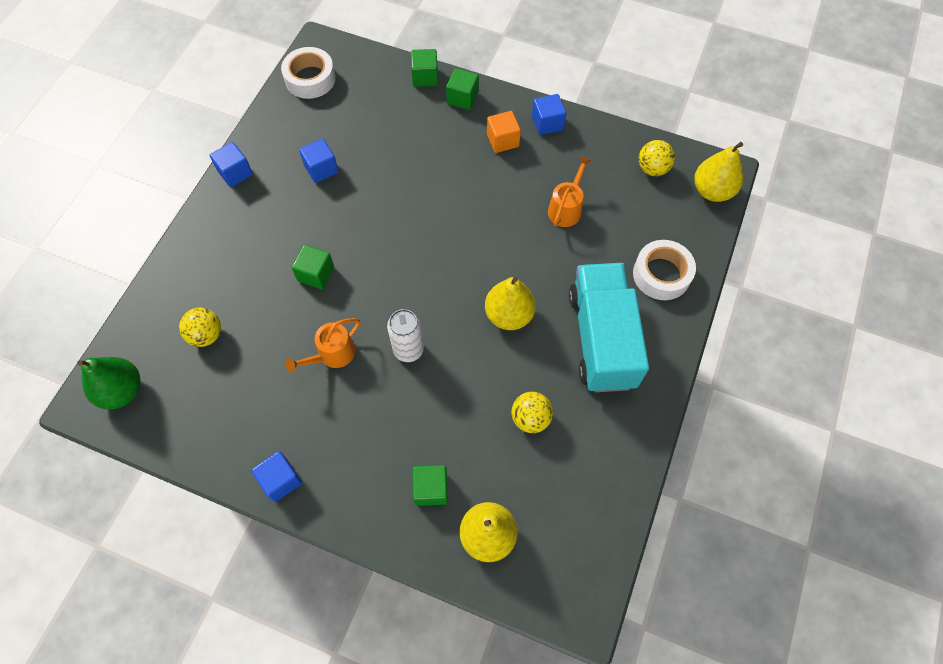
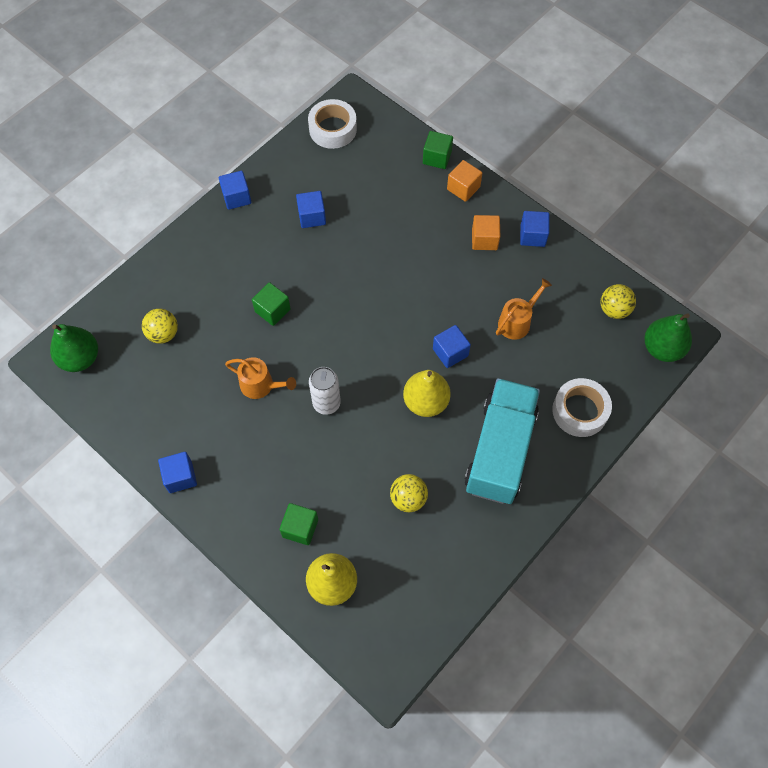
camera: 20 degrees right, 0 degrees up
(332, 354) = (260, 385): orange watering can -> orange watering can turned 135 degrees counterclockwise
(462, 98) = (463, 188): green cube -> orange cube
(513, 258) = (450, 352): none -> blue cube
(712, 191) = (662, 348): yellow pear -> green pear

